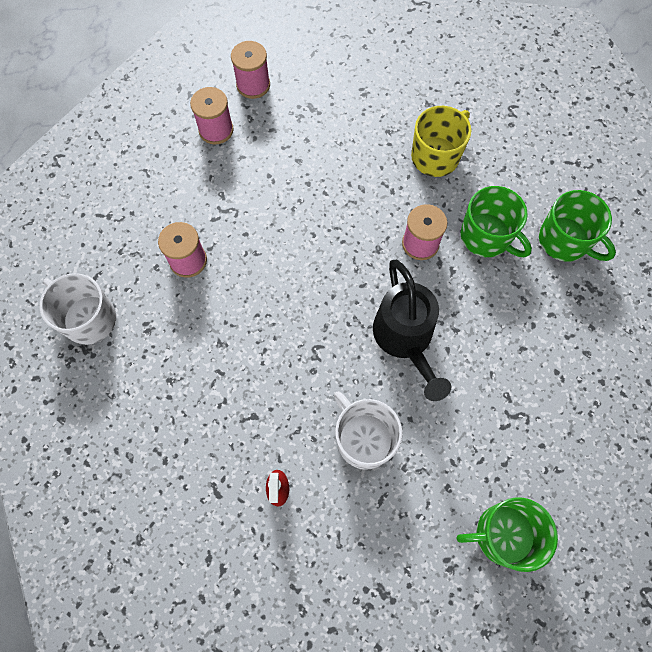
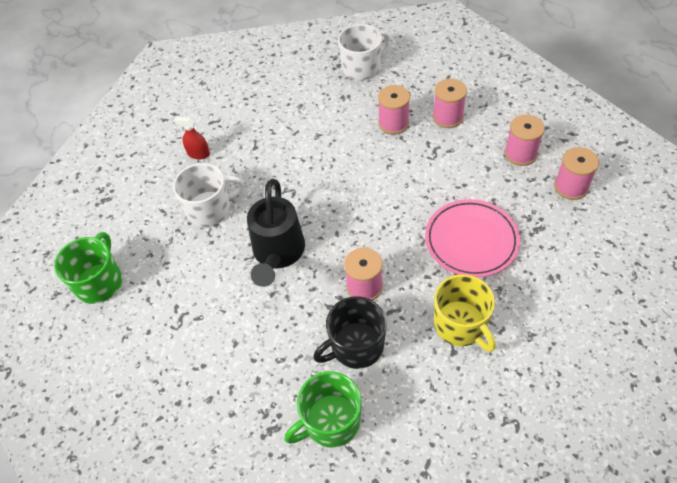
camera: 110 degrees right, 15 degrees down
(170, 205) = (448, 117): none -> pink spool
(340, 160) = (471, 241): none -> pink plate
(405, 339) = (277, 253): black watering can -> black watering can turned 90 degrees counterclockwise
(486, 237) = (356, 346): green mug -> black mug

